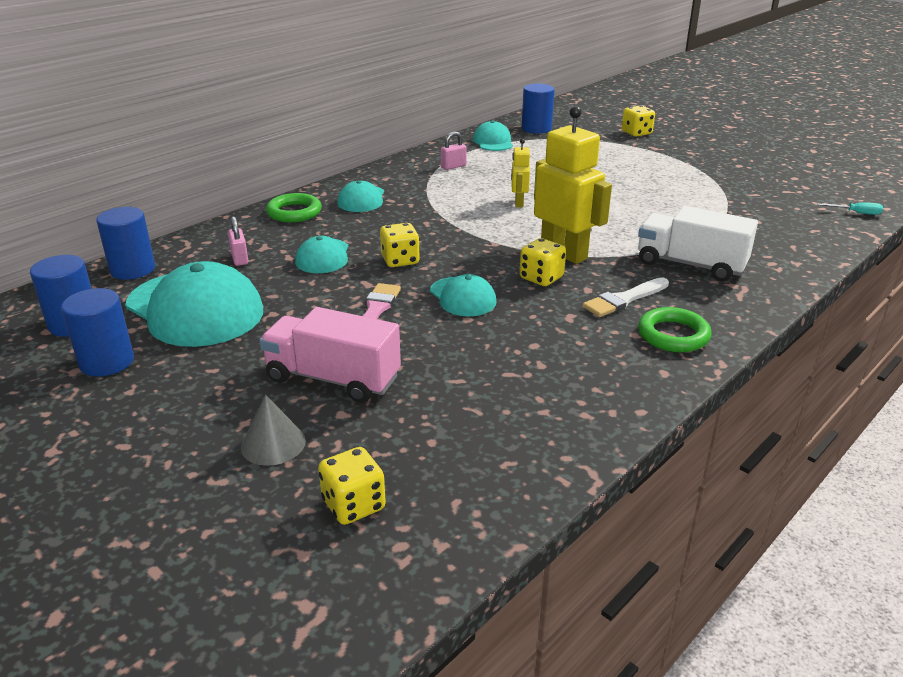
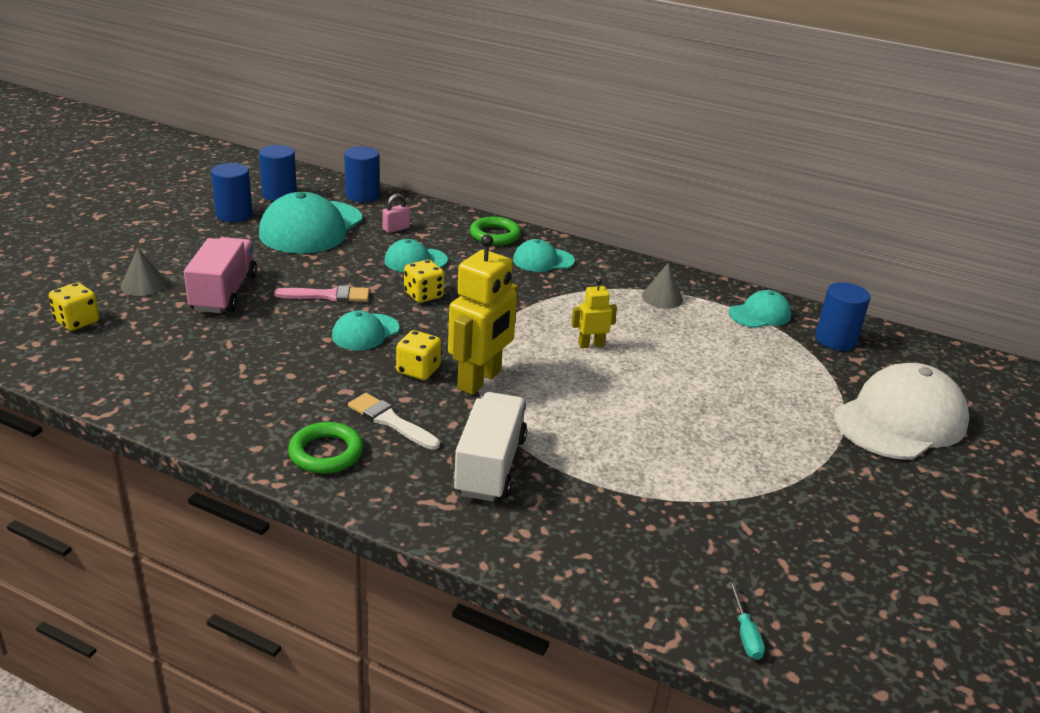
camera: 70 degrees right, 0 degrees up
(453, 166) = (662, 298): pink padlock -> grey cone
(636, 133) = (900, 420): yellow dice -> white cap

